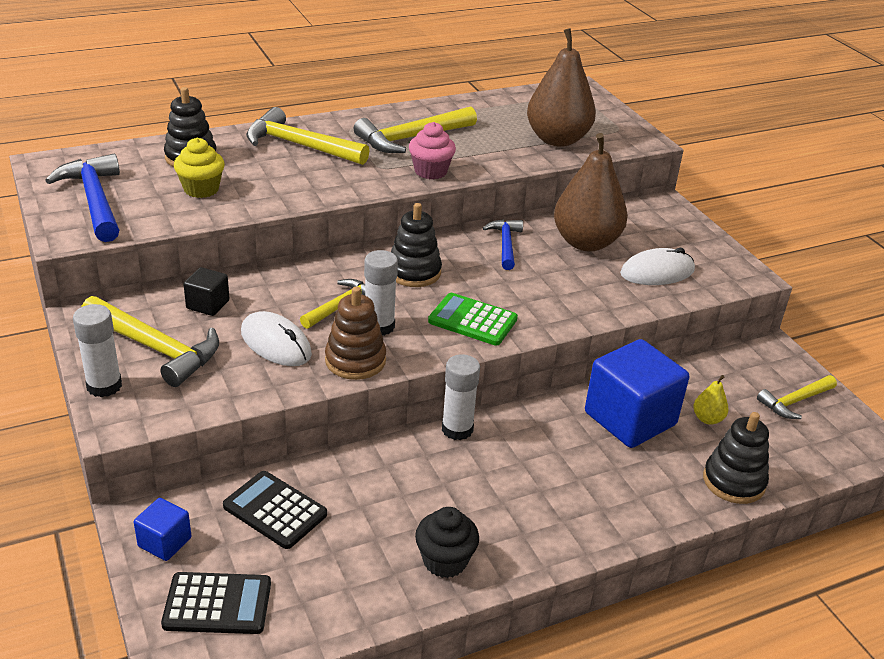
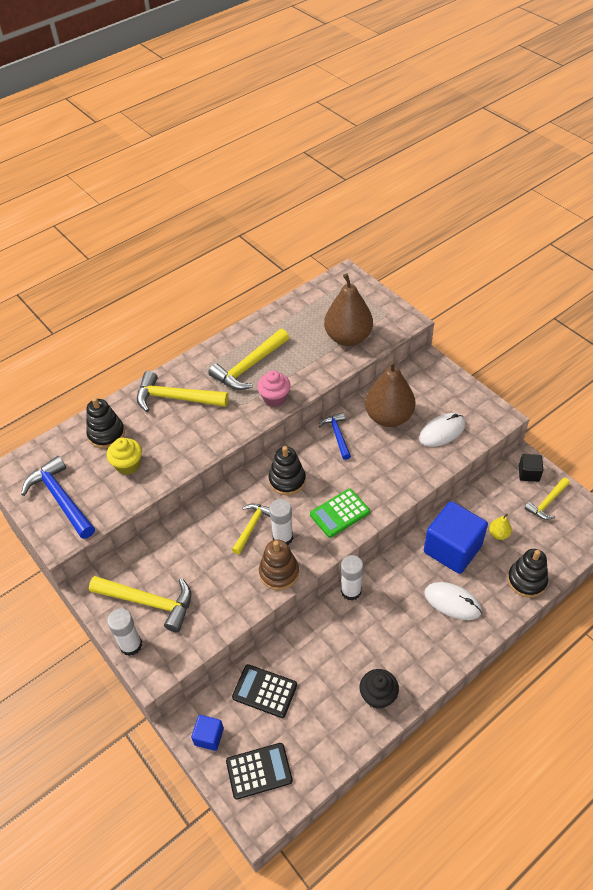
camera: 10 degrees left, 15 degrees up
(208, 304) = (165, 552): black cube -> black cube (528, 473)
(276, 343) = (223, 573): white mouse -> white mouse (452, 602)
(472, 320) = (339, 513): green calculator -> green calculator turned 45 degrees counterclockwise

